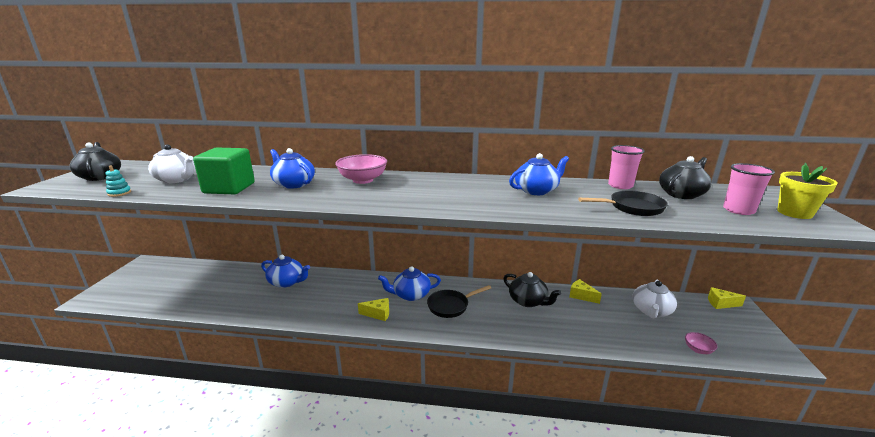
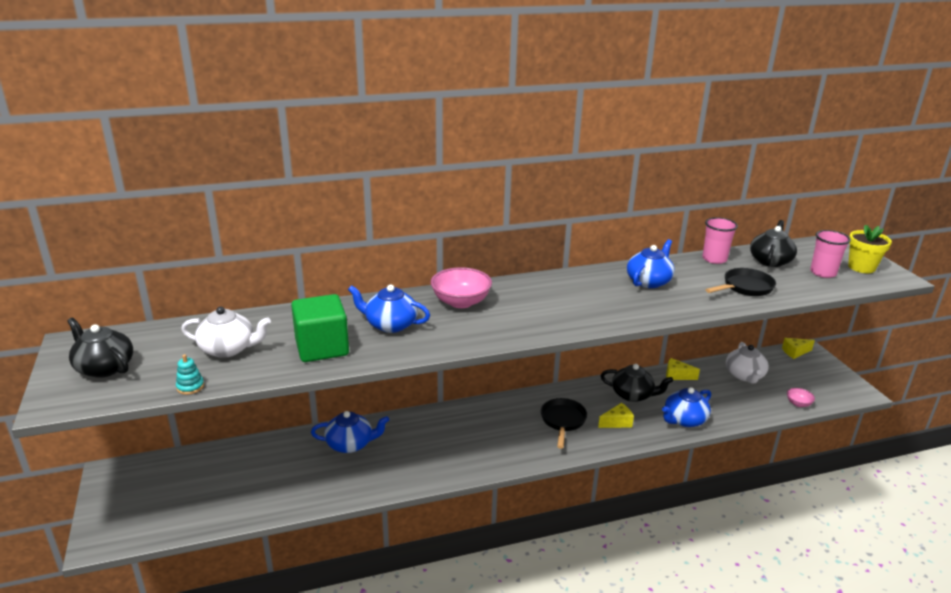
camera: 25 degrees left, 5 degrees up
(378, 314) = (496, 452): yellow cheese -> yellow cheese (617, 422)
(411, 295) = (511, 420): blue teapot -> blue teapot (684, 420)
(451, 306) = (563, 421): black pan -> black pan turned 150 degrees clockwise

